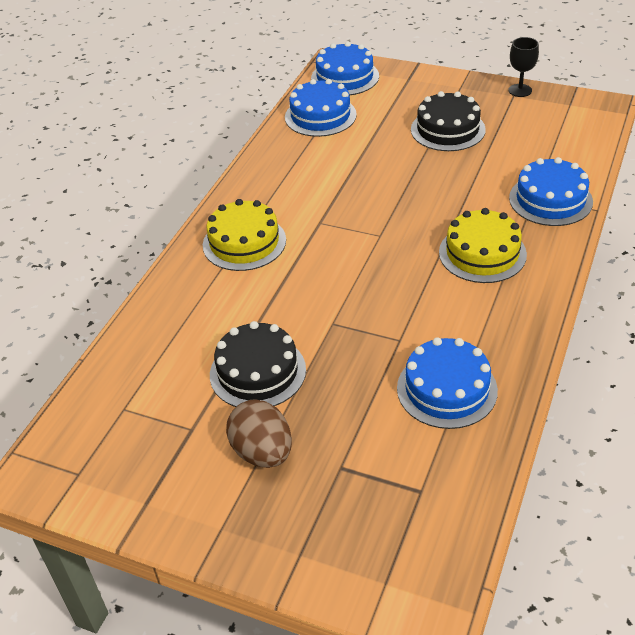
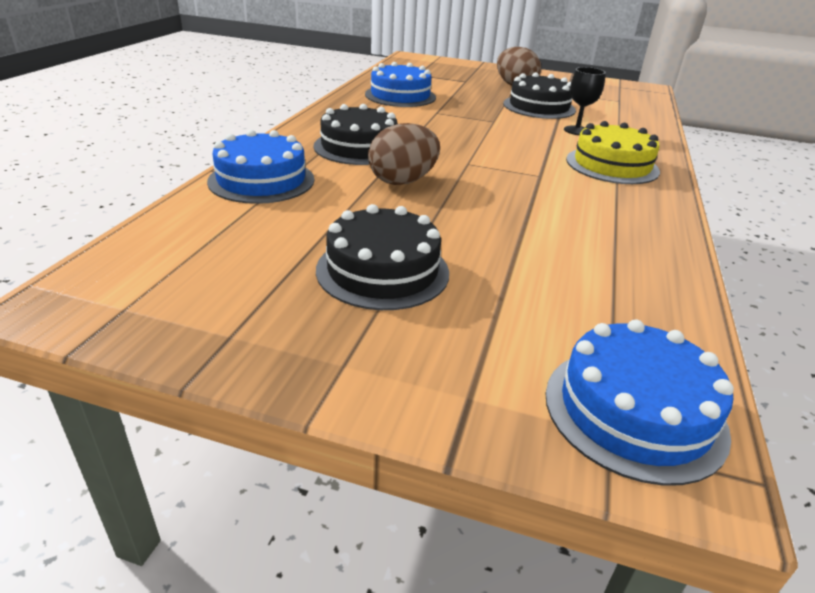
camera: 170 degrees right, 10 degrees down
(320, 116) = (626, 307): blue cake -> none
(438, 207) = (403, 181): none -> brown egg
(482, 253) = (359, 147): yellow cake -> black cake
(520, 90) = (208, 349): black goblet -> black goblet (577, 130)

